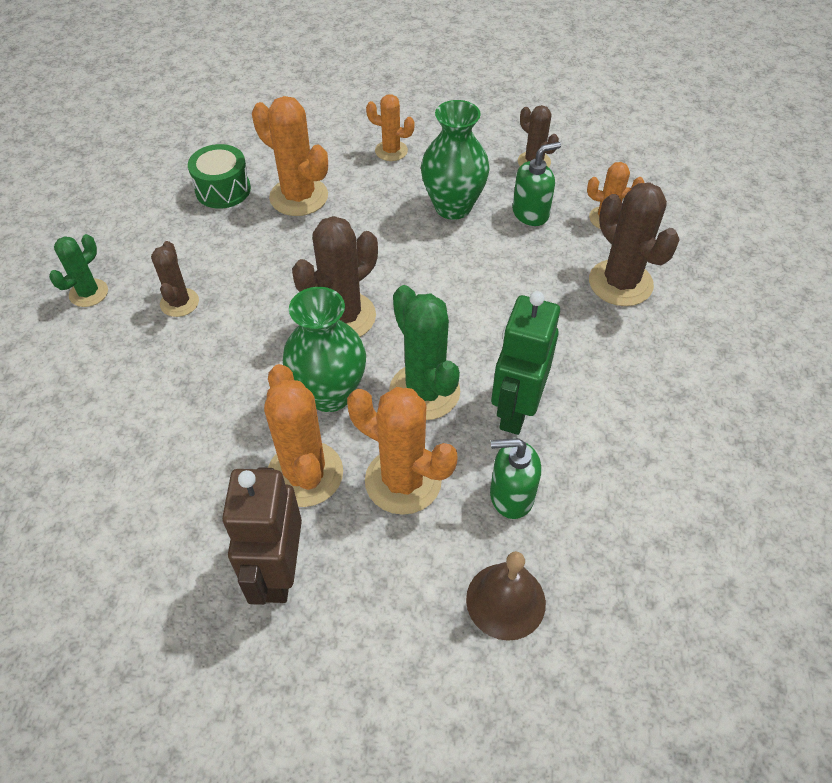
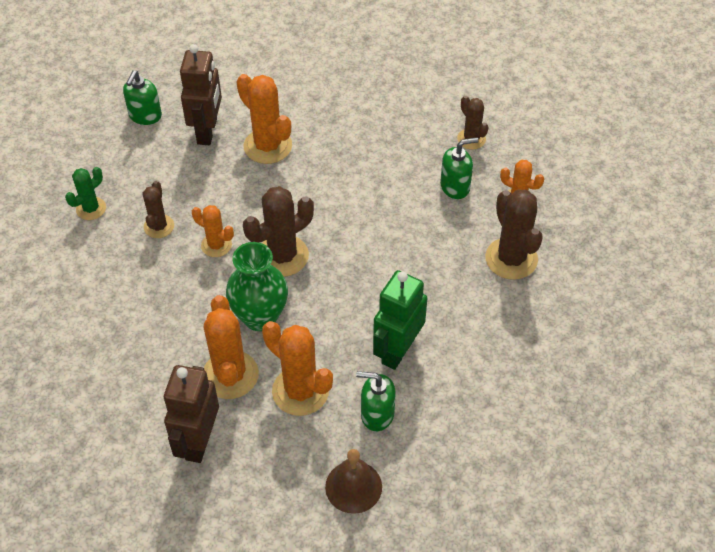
camera: 10 degrees right, 0 degrees up
(144, 182) = (145, 116): none -> green soap dispenser
(223, 190) = (207, 131): green drum -> brown robot
(391, 151) = (353, 113): orange cactus -> orange cactus (216, 245)
(424, 391) = (332, 326): green cactus -> none
(453, 207) = (392, 172): green vase -> none

